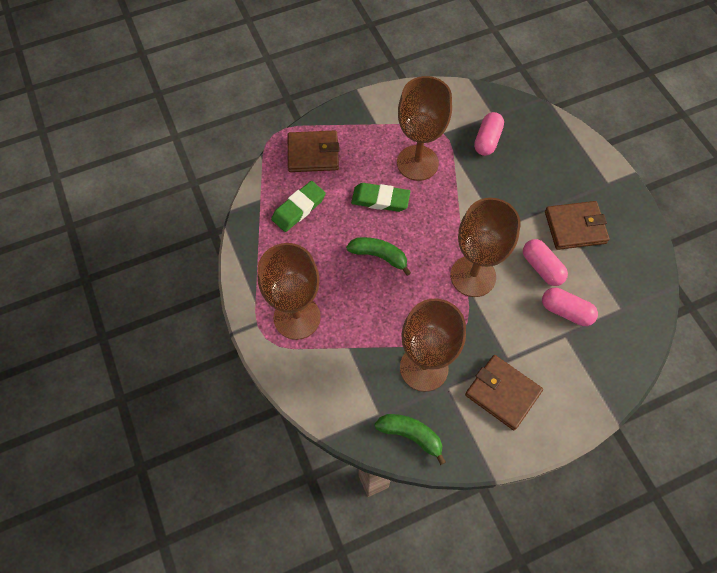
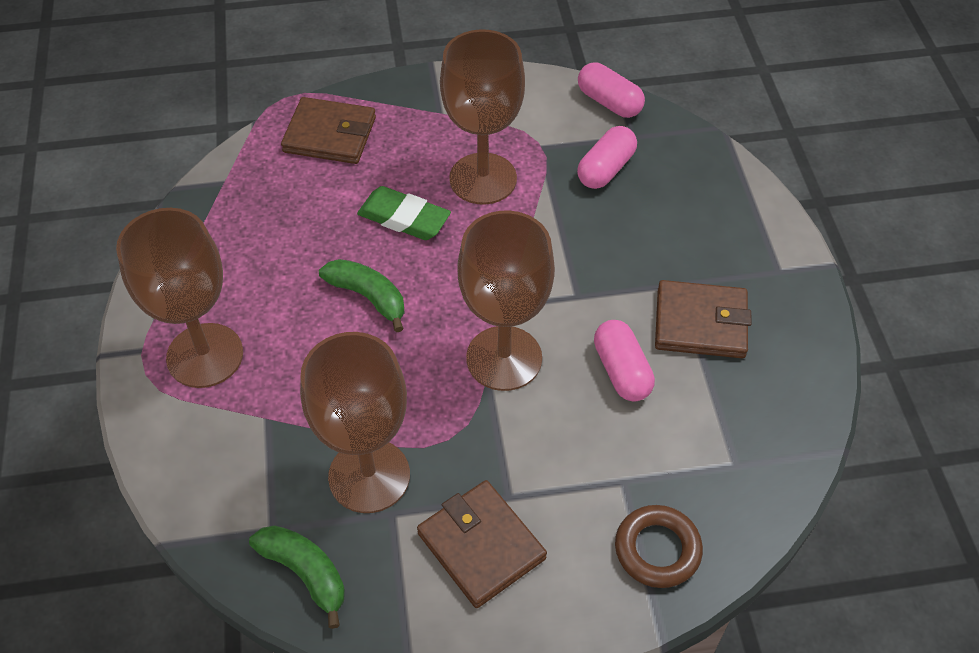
camera: 15 degrees right, 10 degrees down
(299, 208) = (275, 205): green eraser -> none
(566, 311) = (636, 446): pink capsule -> pink capsule (609, 102)
(598, 370) = (657, 549): none -> brown ring

